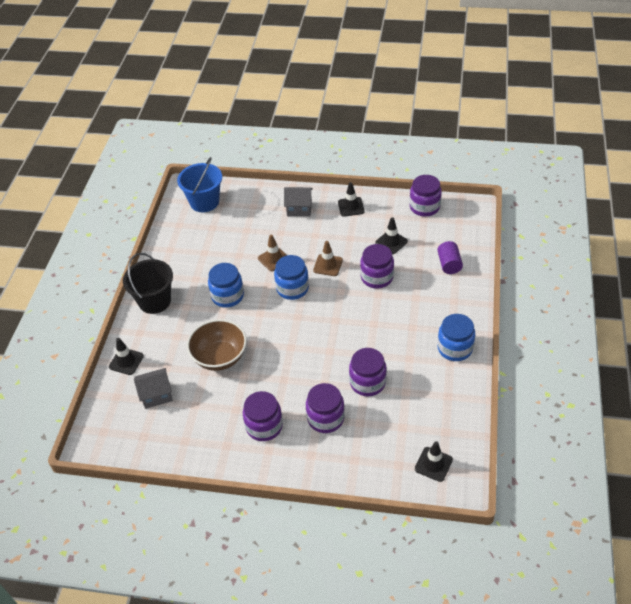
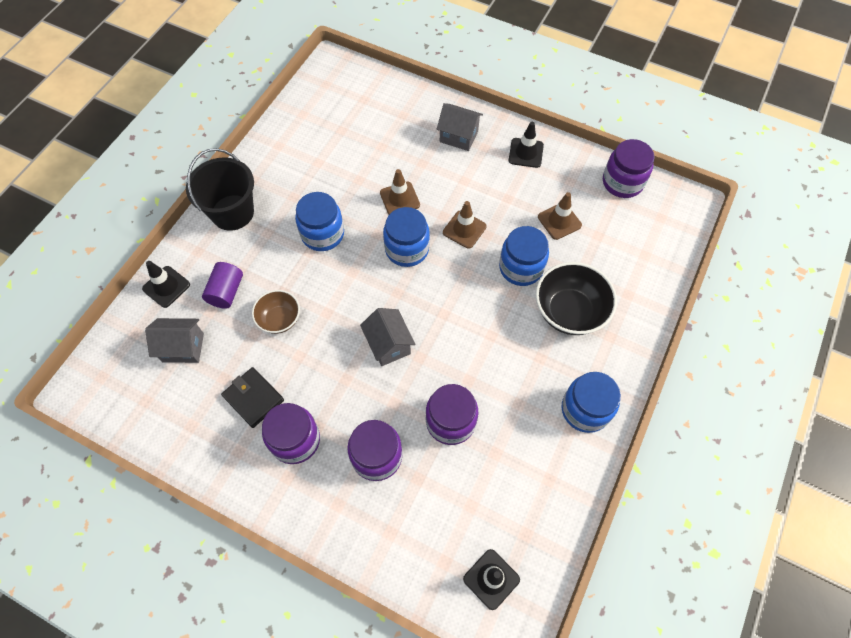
camera: 15 degrees right, 15 degrees up
(204, 202) = (345, 91): blue bucket -> none
(220, 357) = (279, 319): brown bowl -> brown bowl, size x0.60
(222, 410) = (253, 398): none -> black wallet
(305, 350) = (388, 344): none -> grey house
(377, 277) = (521, 268): purple jar -> blue jar
(391, 242) = (559, 221): black traffic cone -> brown traffic cone
(420, 294) = (569, 311): none -> black bowl
(449, 264) = (624, 279): purple cylinder -> purple cylinder (226, 292)

